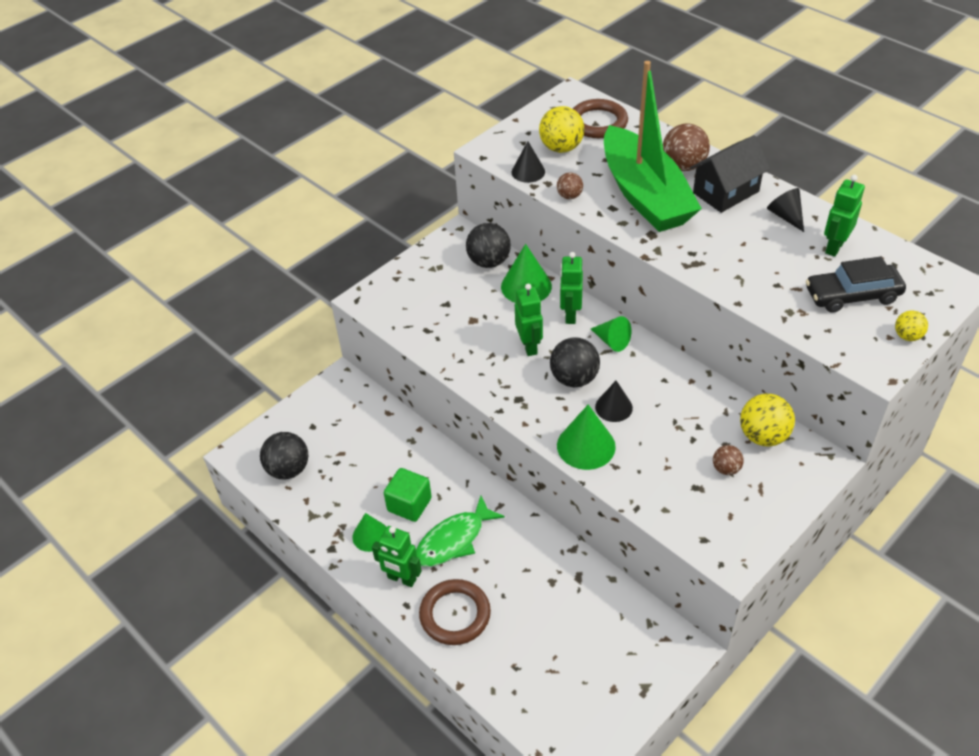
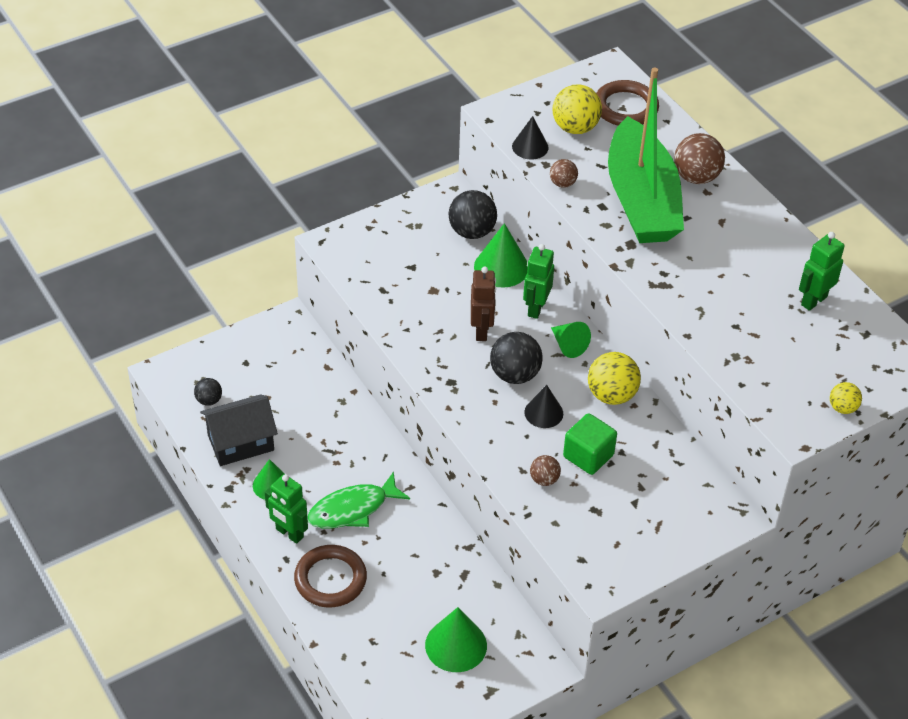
camera: 10 degrees right, 0 degrees up
(288, 469) = (209, 400): black ball -> black ball, size x0.56
(409, 504) = (319, 464): green cube -> green cube (588, 456)
(529, 346) = (481, 331): green robot -> brown robot
(586, 446) = (501, 444): green cone -> green cone (456, 645)
(726, 192) = (728, 216): black house -> black house (241, 443)
(726, 469) = (631, 499): brown ball -> brown ball (544, 479)
(763, 436) = (683, 477): yellow ball -> yellow ball (611, 395)
(785, 216) = (779, 256): black cone -> none
(852, 295) = (807, 354): black car -> none

